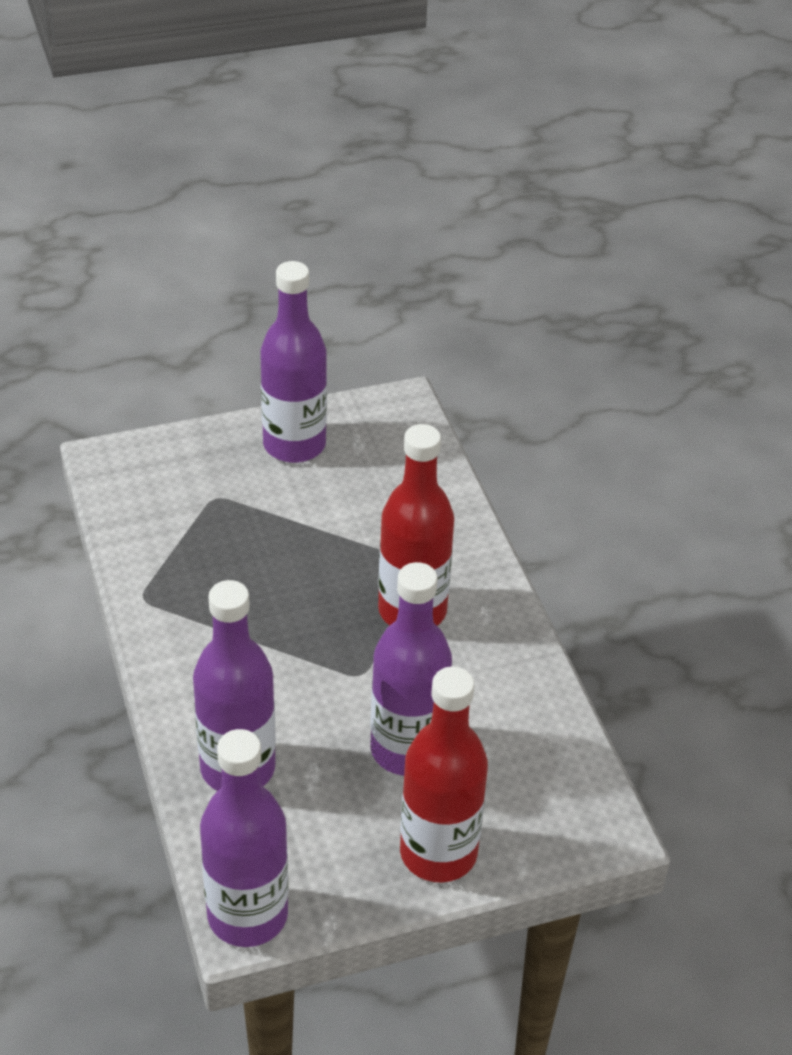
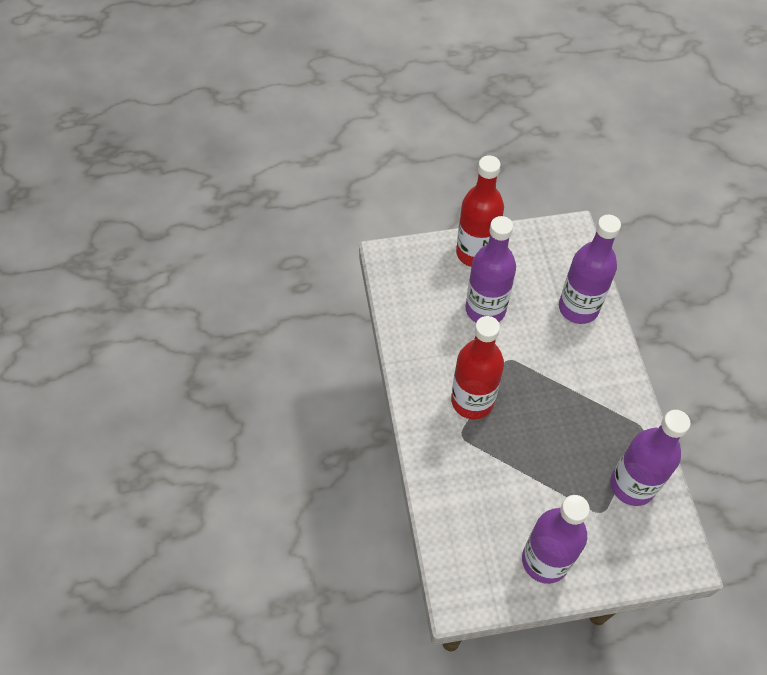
camera: 170 degrees left, 15 degrees up
(247, 915) = (571, 233): purple bottle -> purple bottle (632, 485)

